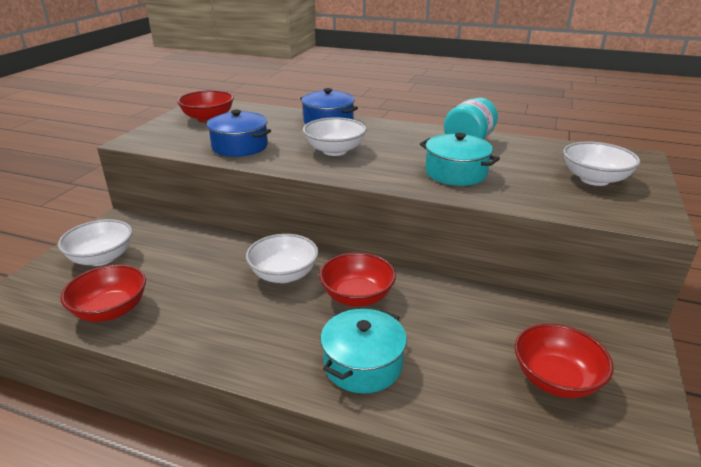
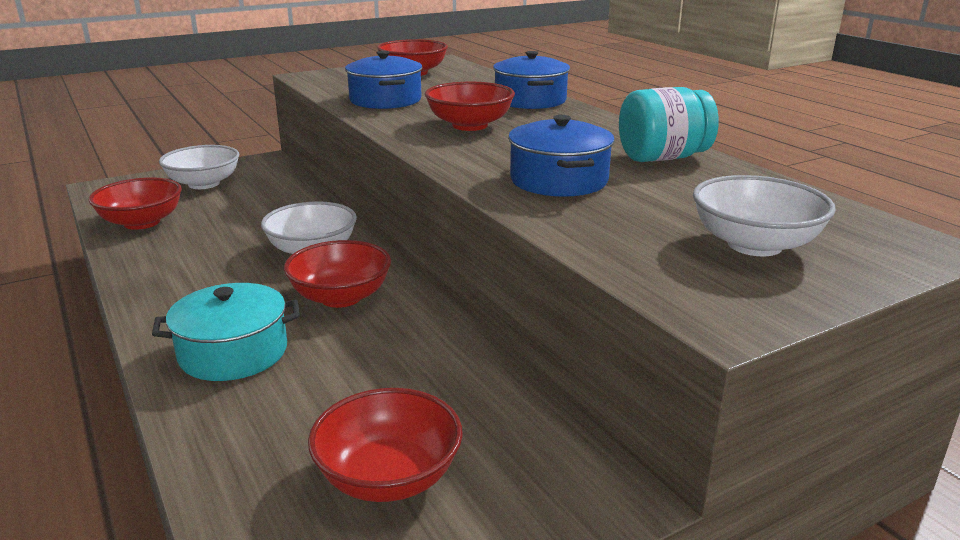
camera: 40 degrees right, 5 degrees down
(334, 151) = (470, 125): white bowl -> red bowl
(456, 173) = (559, 180): turquoise pot -> blue pot

